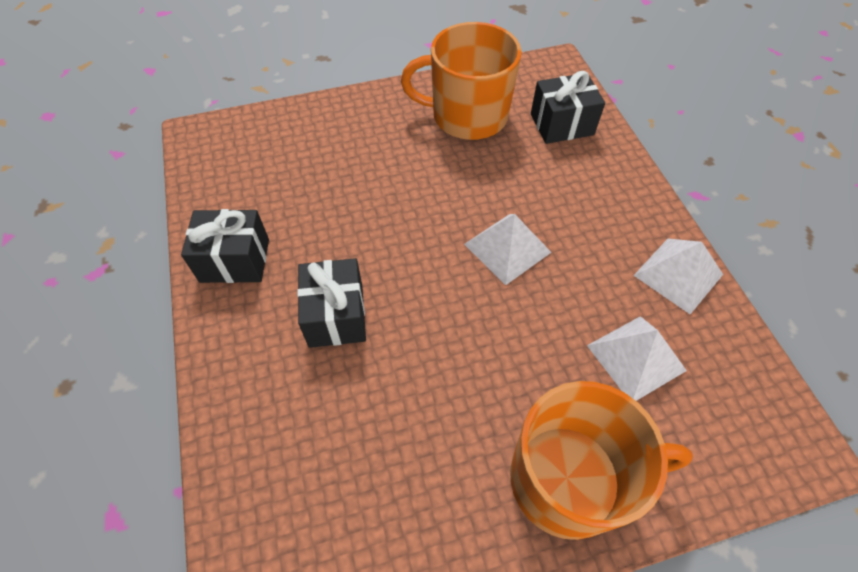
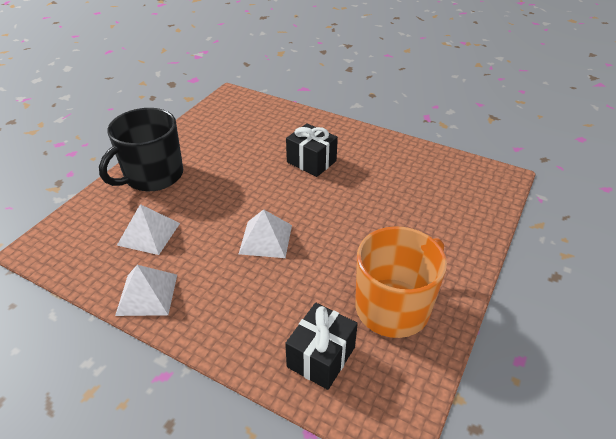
camera: 135 degrees right, 15 degrees down
(235, 260) = (384, 150): black gift -> none
(569, 479) = (153, 175): orange mug -> black mug

